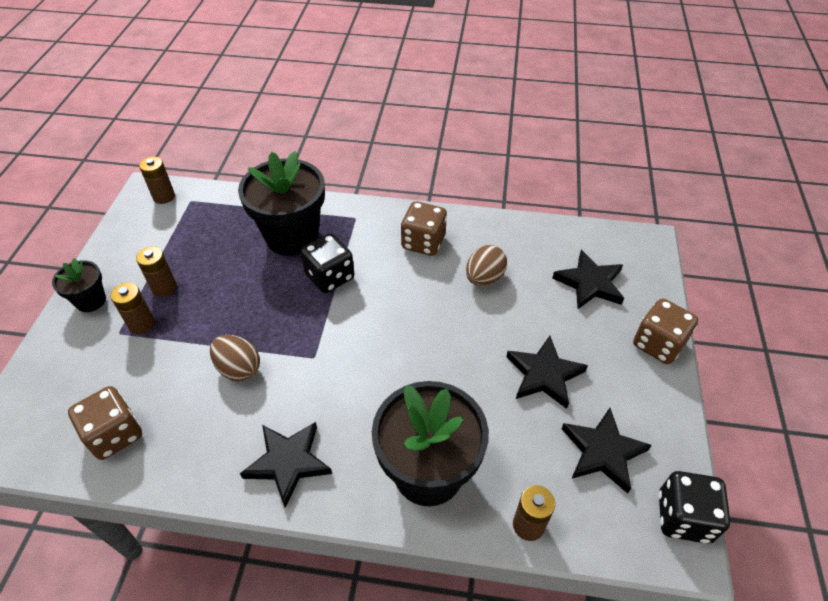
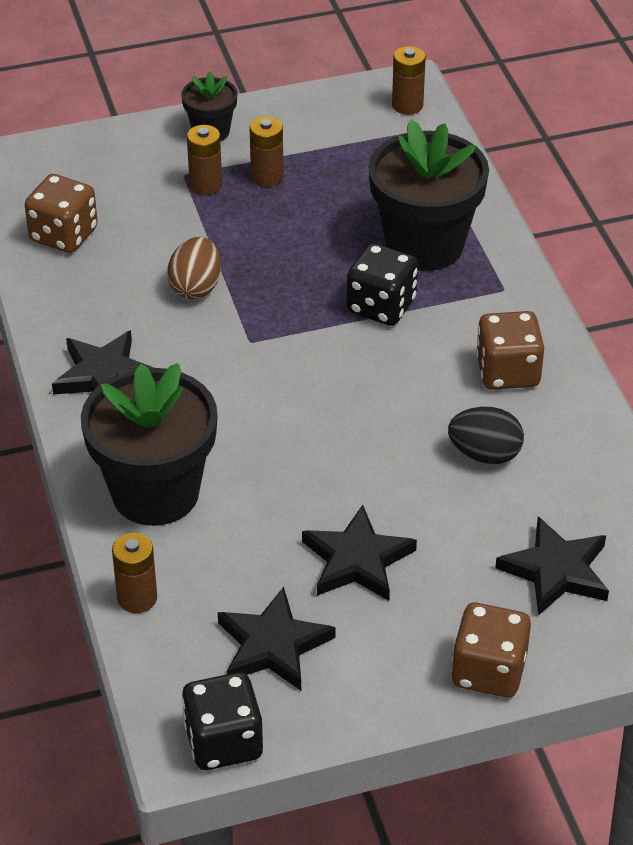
camera: 65 degrees right, 5 degrees down
(484, 278) = (485, 454): brown egg -> black egg

